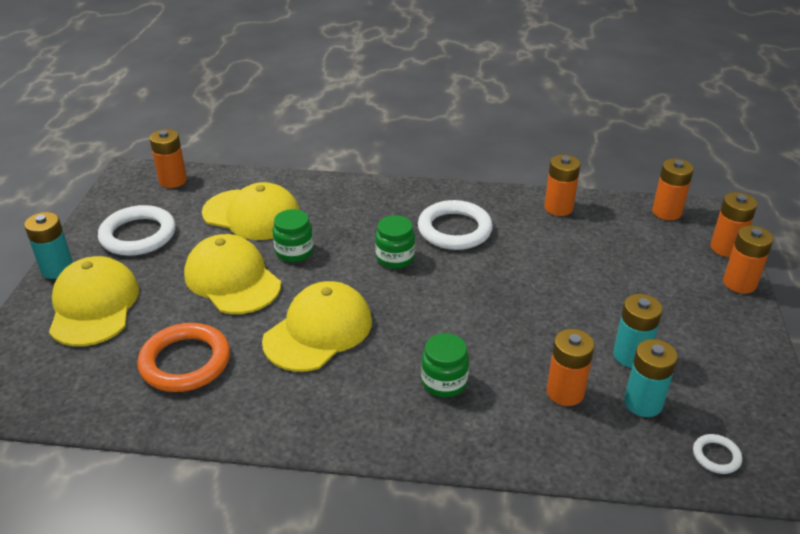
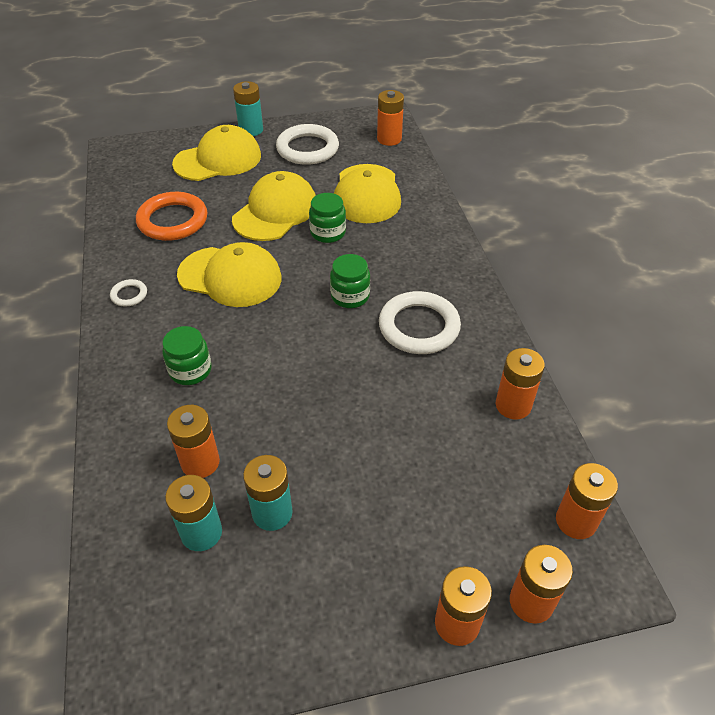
camera: 70 degrees right, 10 degrees up
(716, 456) = (138, 610): white ring -> white ring (129, 295)

